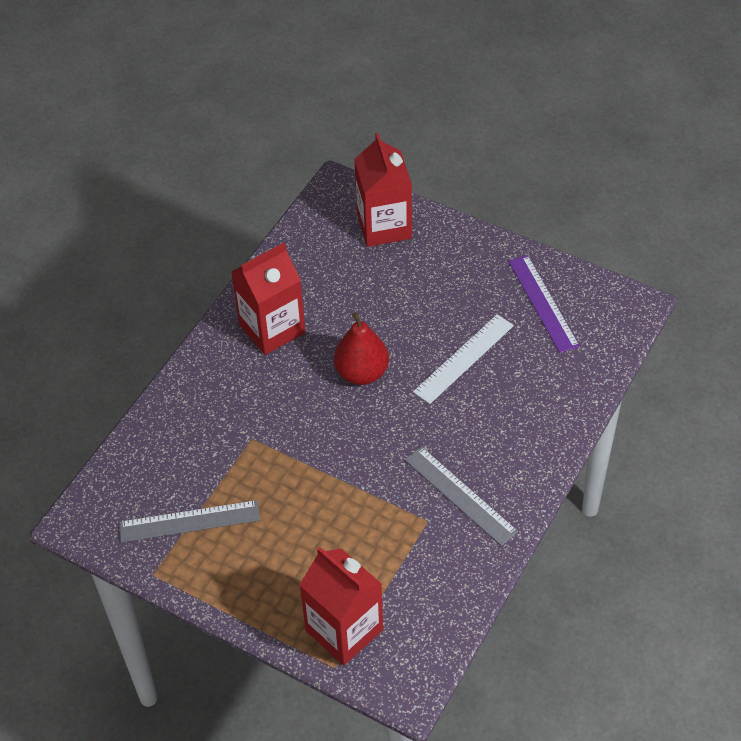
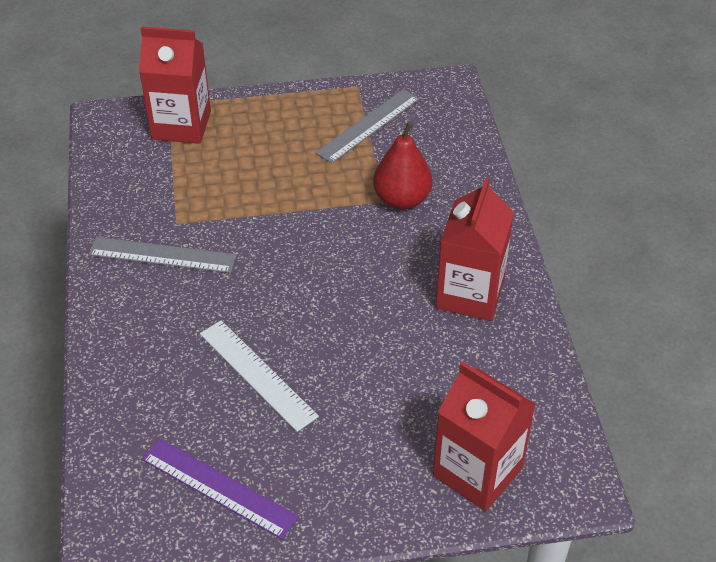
camera: 140 degrees right, 5 degrees down
(362, 373) = (345, 304): red pear -> red pear (402, 200)
(464, 358) = (257, 374): white ruler -> white ruler turned 45 degrees counterclockwise

